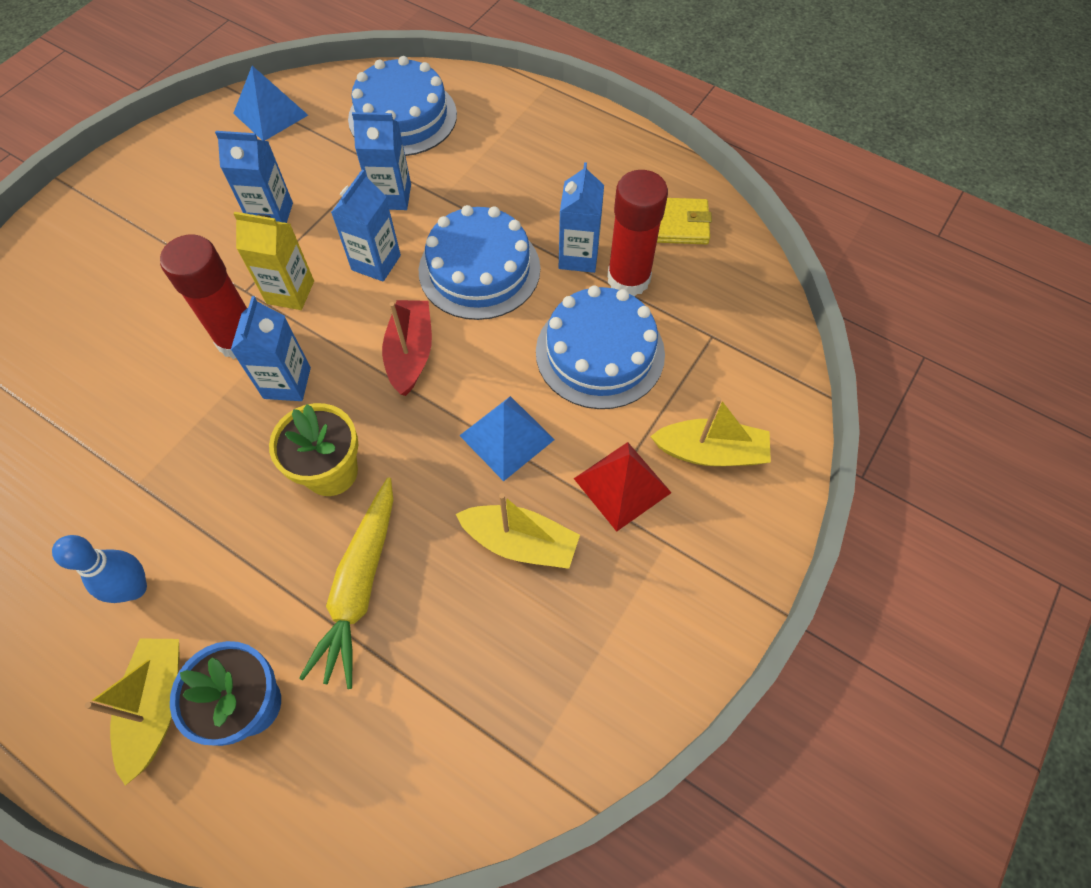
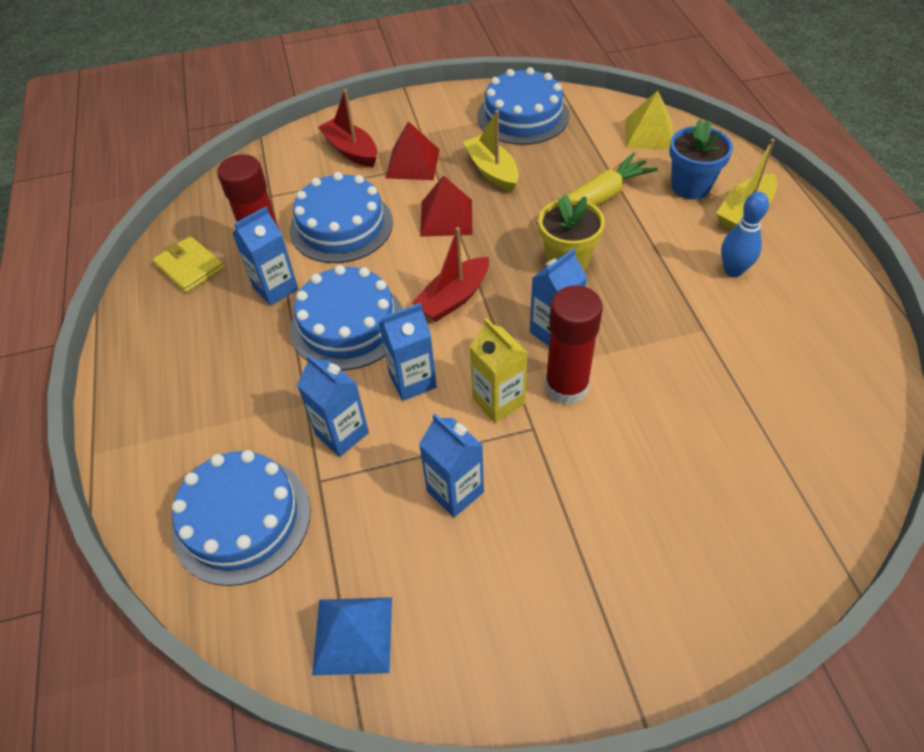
camera: 135 degrees left, 10 degrees down
(369, 783) = (649, 133): none -> yellow pyramid
(507, 437) = (446, 217): blue pyramid -> red pyramid
(573, 681) = (523, 116): none -> blue cake
(710, 452) = (351, 150): yellow boat -> red boat

